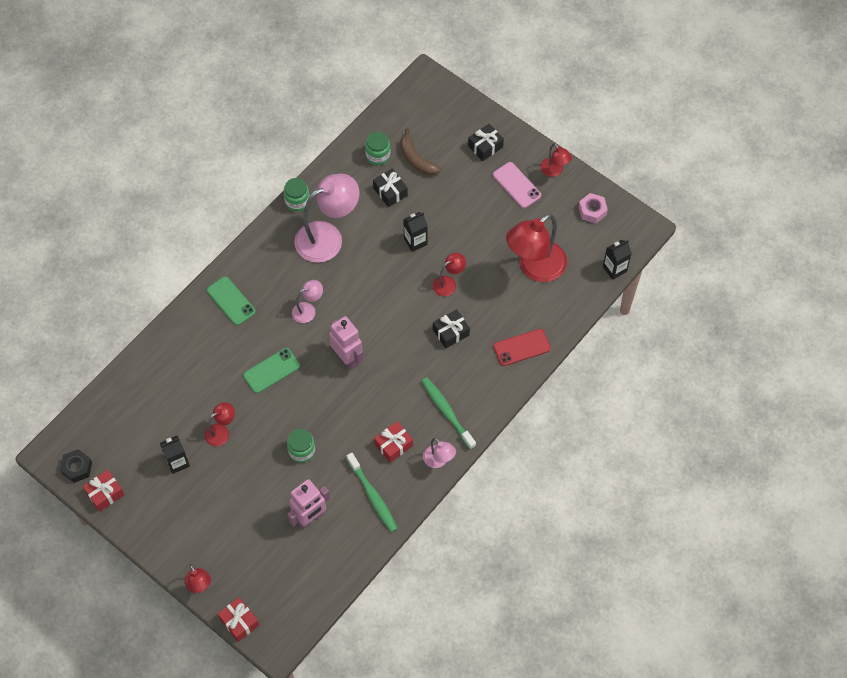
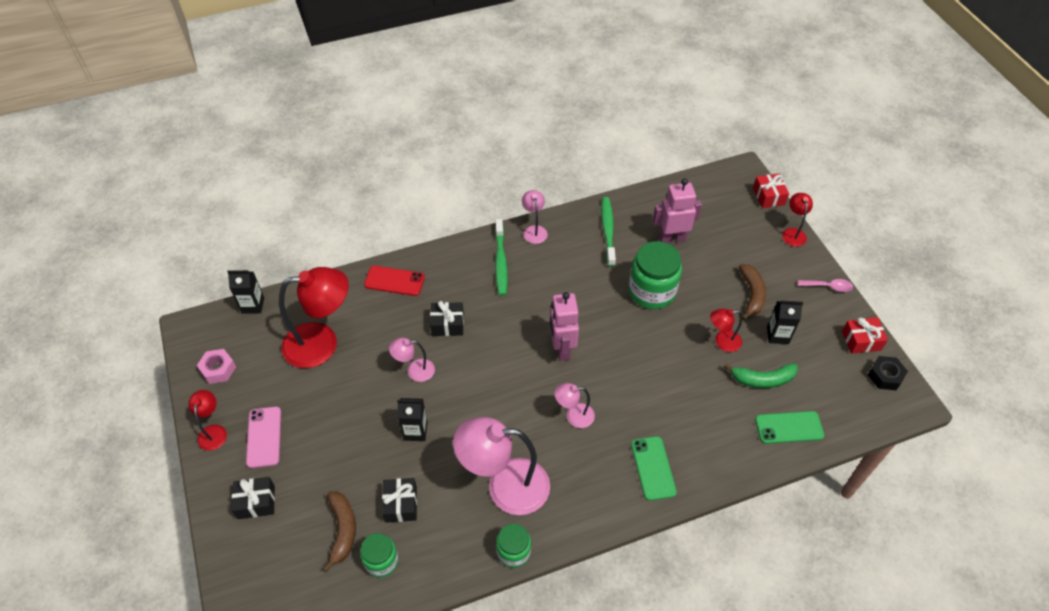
camera: 150 degrees left, 10 degrees down
(148, 537) = (828, 287): none -> pink spoon
(176, 414) = (762, 379): none -> green banana
(214, 493) = (751, 294): none -> brown banana
(271, 370) = (644, 374): green phone -> green phone (789, 428)
(302, 450) = (652, 291): green jar -> green jar, size x1.72
(393, 445) = (565, 258): red gift -> none
(448, 283) = (415, 371): red lamp -> pink lamp

